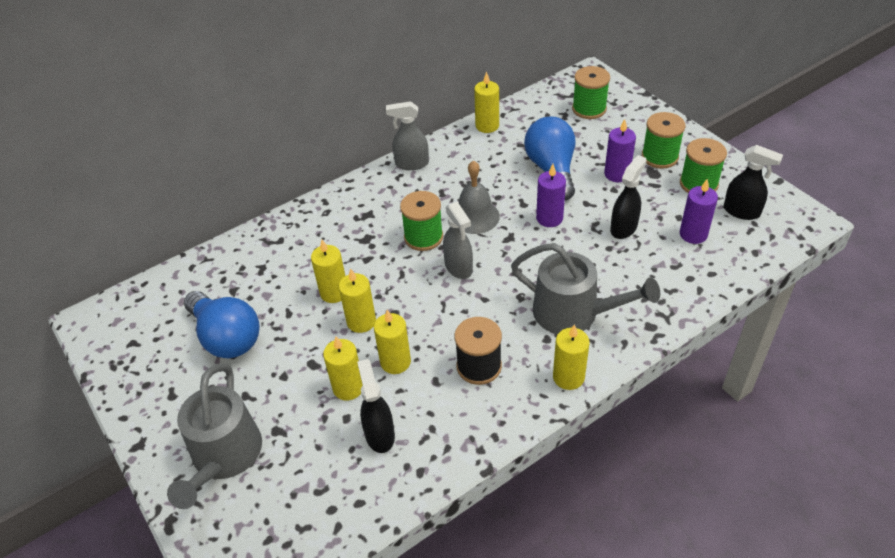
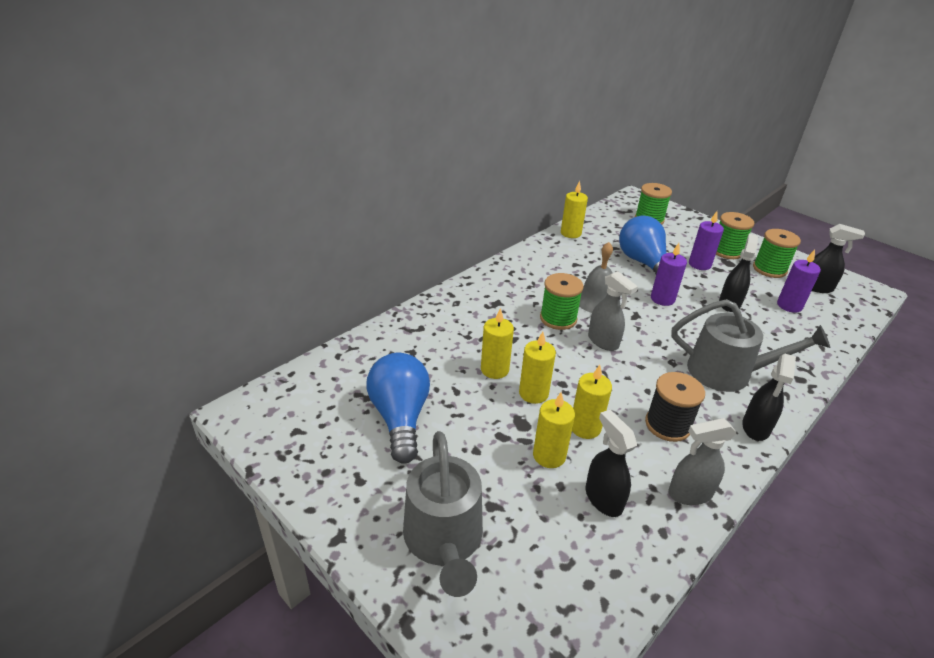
camera: 15 degrees left, 10 degrees down
(227, 337) = (400, 418): blue light bulb -> blue light bulb turned 135 degrees counterclockwise
(411, 164) = (518, 262): grey spray bottle -> grey spray bottle (689, 493)
(568, 377) = (756, 428): yellow candle -> black spray bottle

